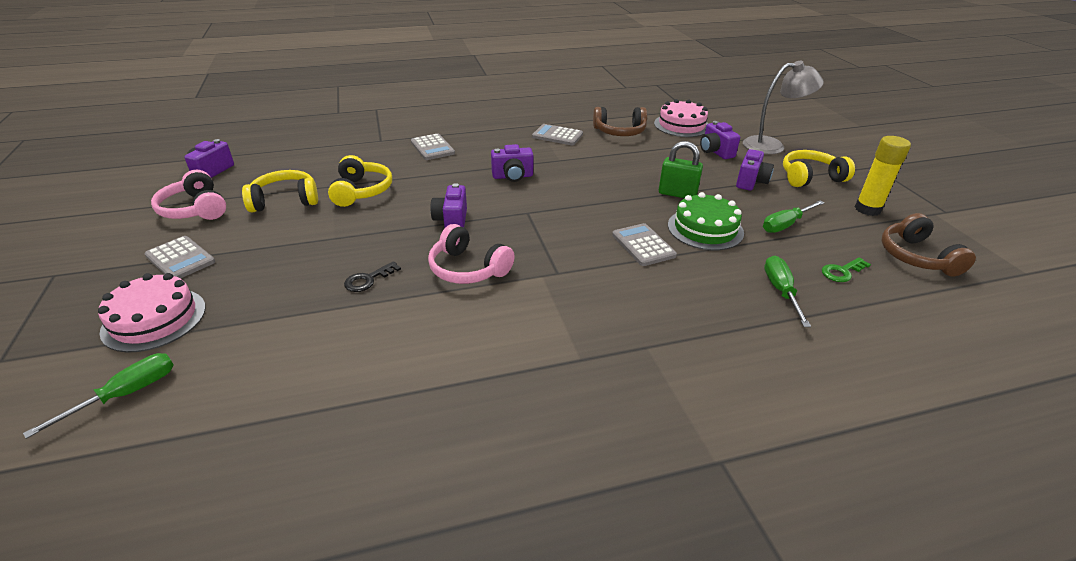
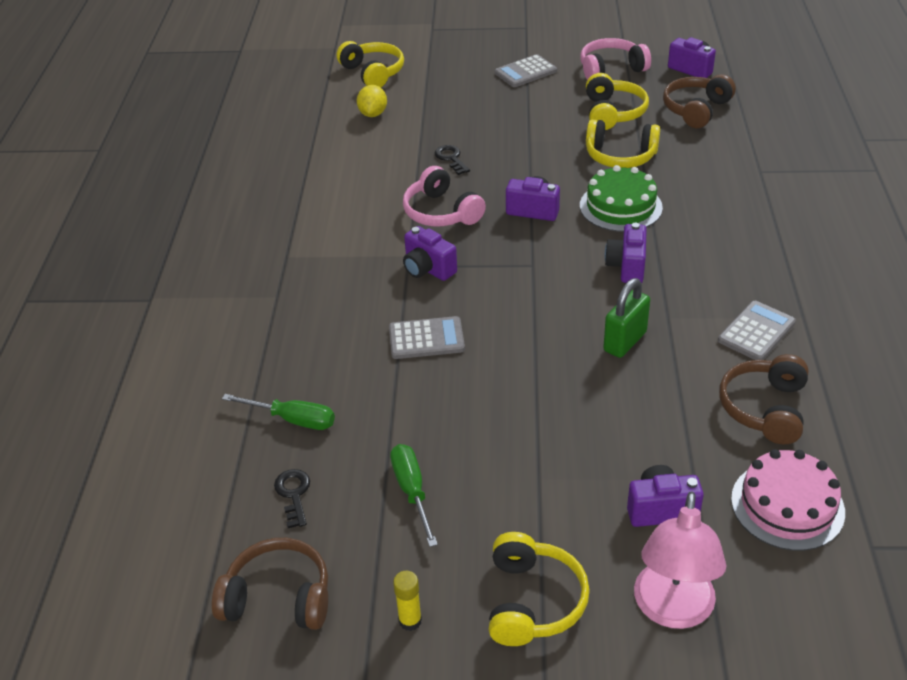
camera: 110 degrees right, 5 degrees up
(126, 394) = (373, 73): green screwdriver -> yellow headphones
(154, 319) = (447, 72): pink cake -> none
(257, 364) = (373, 114): none -> yellow lemon
(286, 166) = (696, 110): none -> brown headphones
(432, 148) = (729, 210): grey calculator -> none
(468, 269) = (441, 212): pink headphones -> pink headphones turned 90 degrees counterclockwise
(677, 194) = (532, 408): green padlock -> green padlock (625, 341)
(705, 229) = (437, 404): green cake -> green cake (620, 206)
(751, 182) = (542, 509): purple camera -> purple camera (428, 269)
(772, 145) = (672, 610): grey lamp -> pink lamp
(842, 272) = (293, 494): green key -> black key
(867, 209) = (410, 621): yellow glue stick -> yellow glue stick, size x0.56

